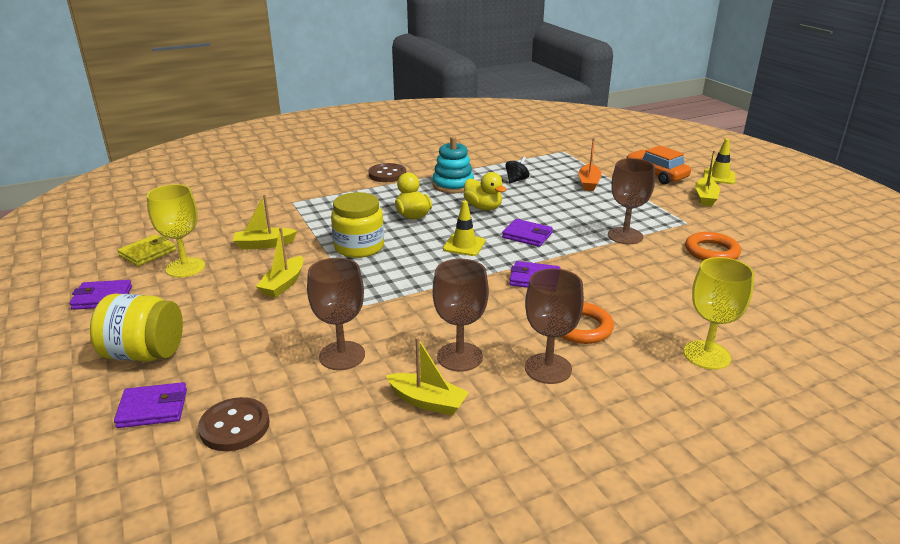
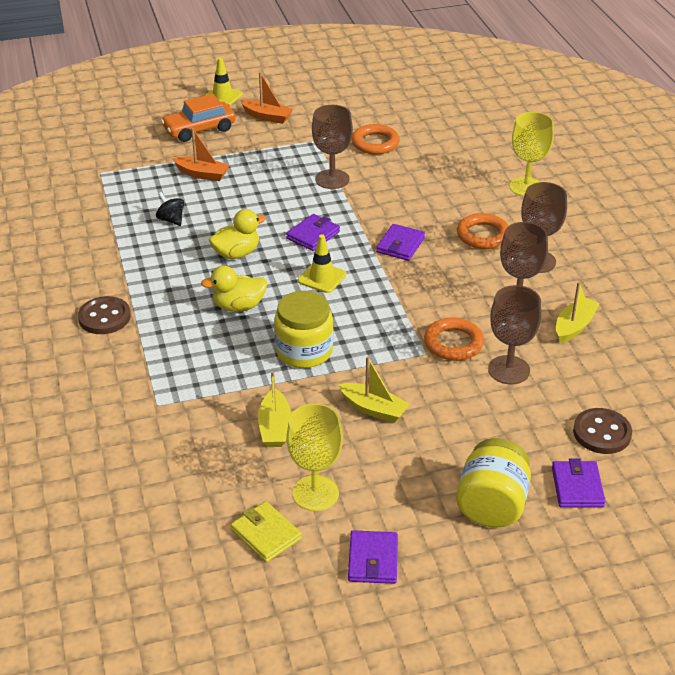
camera: 80 degrees left, 10 degrees up
(381, 319) = (453, 343): none -> orange ring
(453, 185) = (164, 267): turquoise stacking toy -> none
(705, 197) = (267, 117): yellow boat -> orange boat

